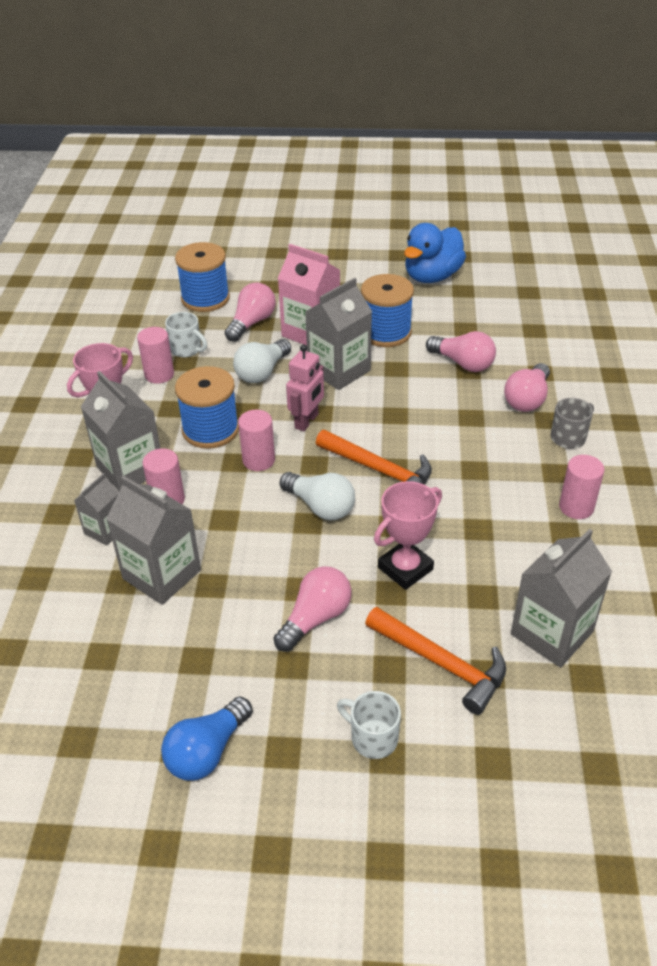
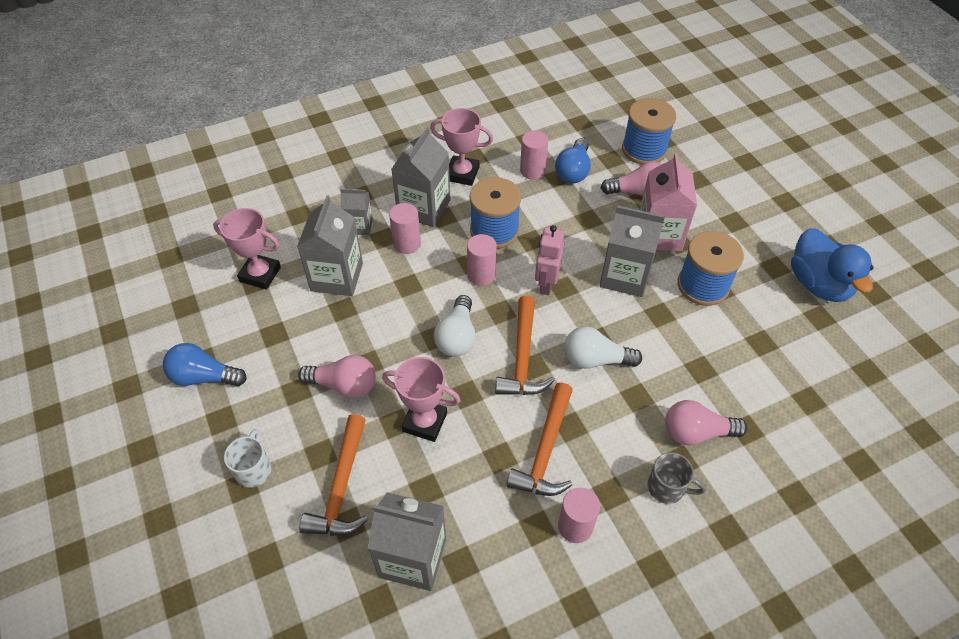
camera: 60 degrees right, 10 degrees up
(95, 645) = (260, 274): none -> pink trophy
(187, 349) = (573, 171): white mug -> blue light bulb
(262, 372) = (583, 228): white light bulb -> white light bulb (595, 359)
(307, 421) = (546, 284): pink robot -> pink robot turned 105 degrees clockwise
(432, 276) = (818, 284): blue duck -> blue duck turned 120 degrees counterclockwise
(463, 363) = (707, 361): pink light bulb -> none
(489, 495) = (545, 450): none -> orange hammer

